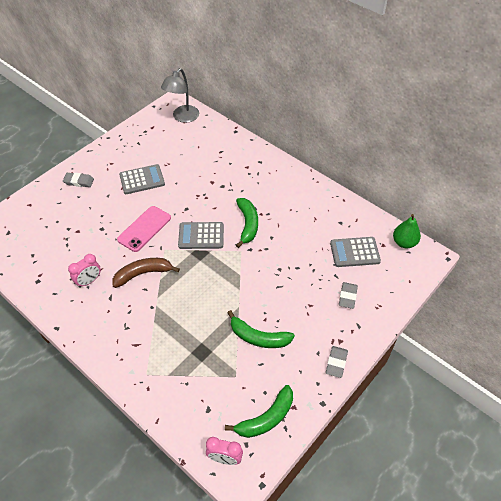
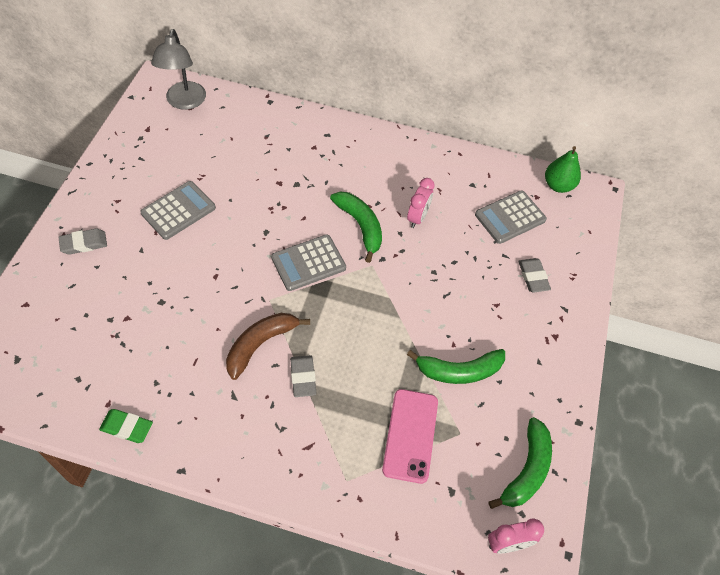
camera: 30 degrees left, 5 degrees up
(42, 292) = (127, 427): none -> green eraser
(89, 281) = (188, 384): pink clock -> pink clock (417, 217)
(144, 229) = (224, 280): pink phone -> pink phone (410, 435)
(336, 363) = (566, 365): grey eraser -> grey eraser (303, 377)

